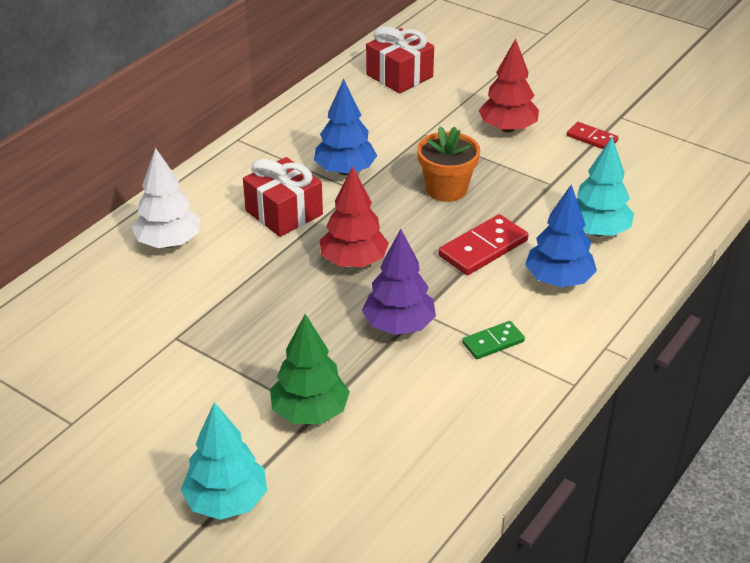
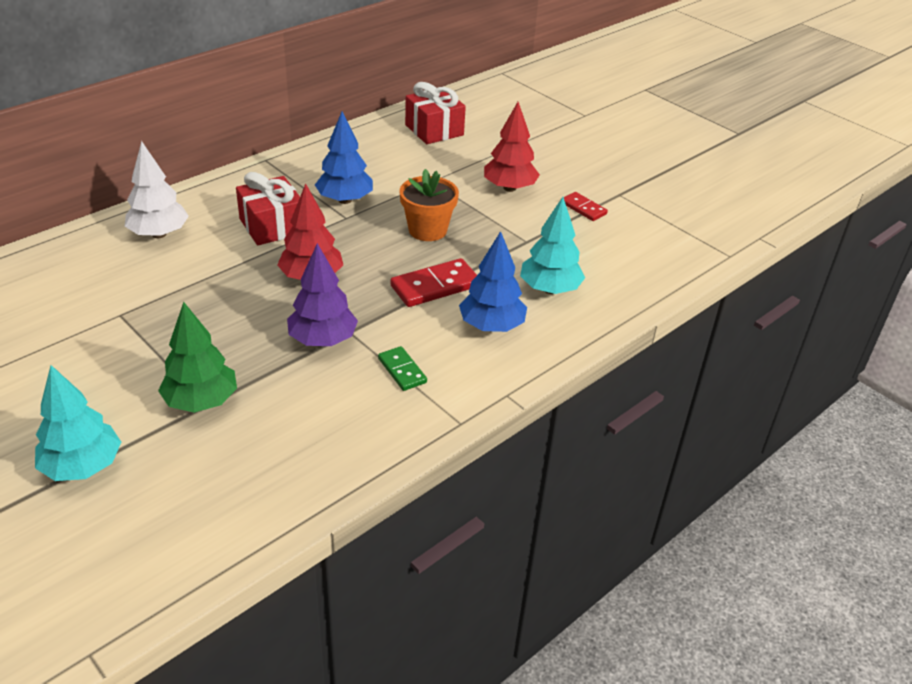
camera: 10 degrees right, 0 degrees up
(493, 342) = (402, 370): green domino -> green domino turned 75 degrees clockwise

